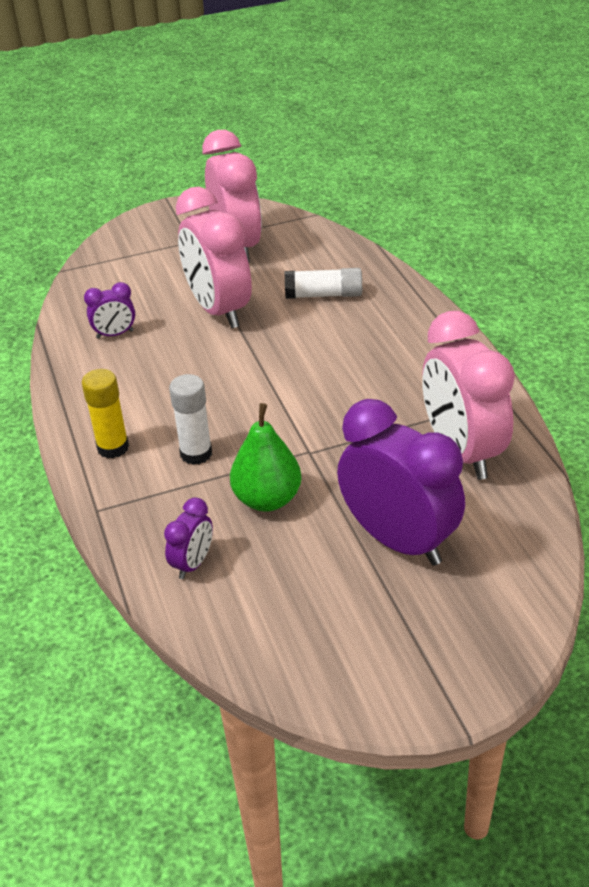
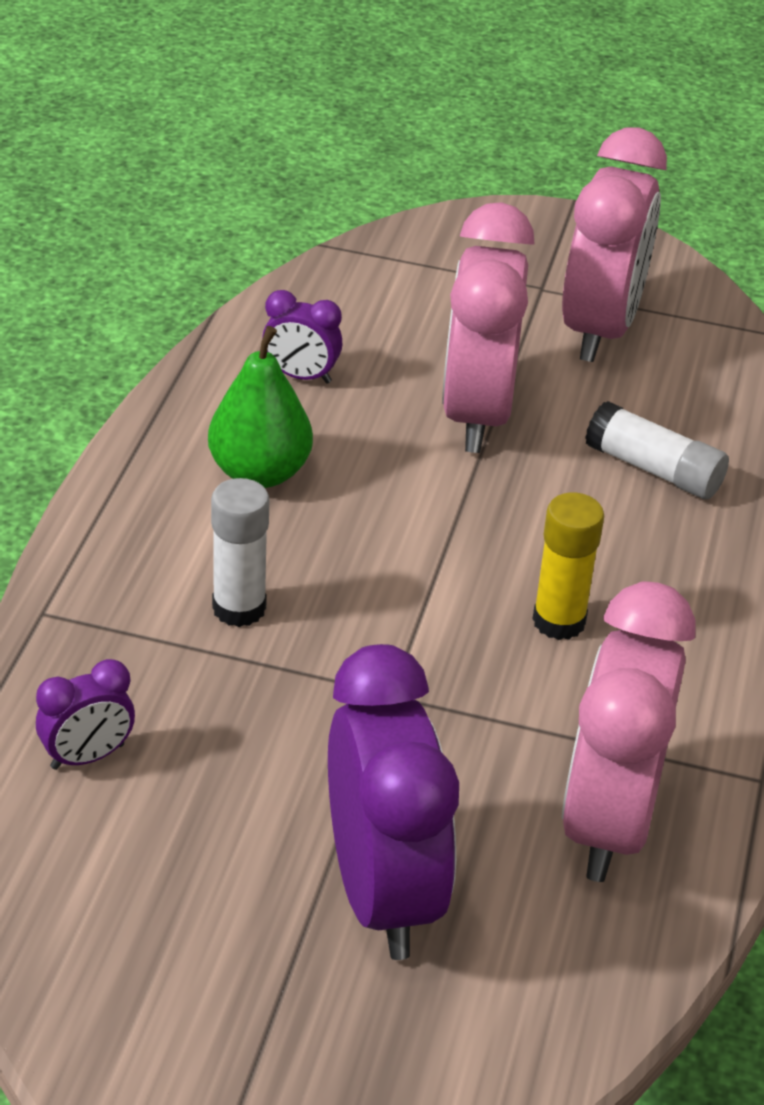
camera: 30 degrees right, 0 degrees up
(113, 447) = (143, 538): yellow glue stick -> yellow glue stick (559, 621)
(267, 499) = (267, 727): green pear -> green pear (259, 473)

